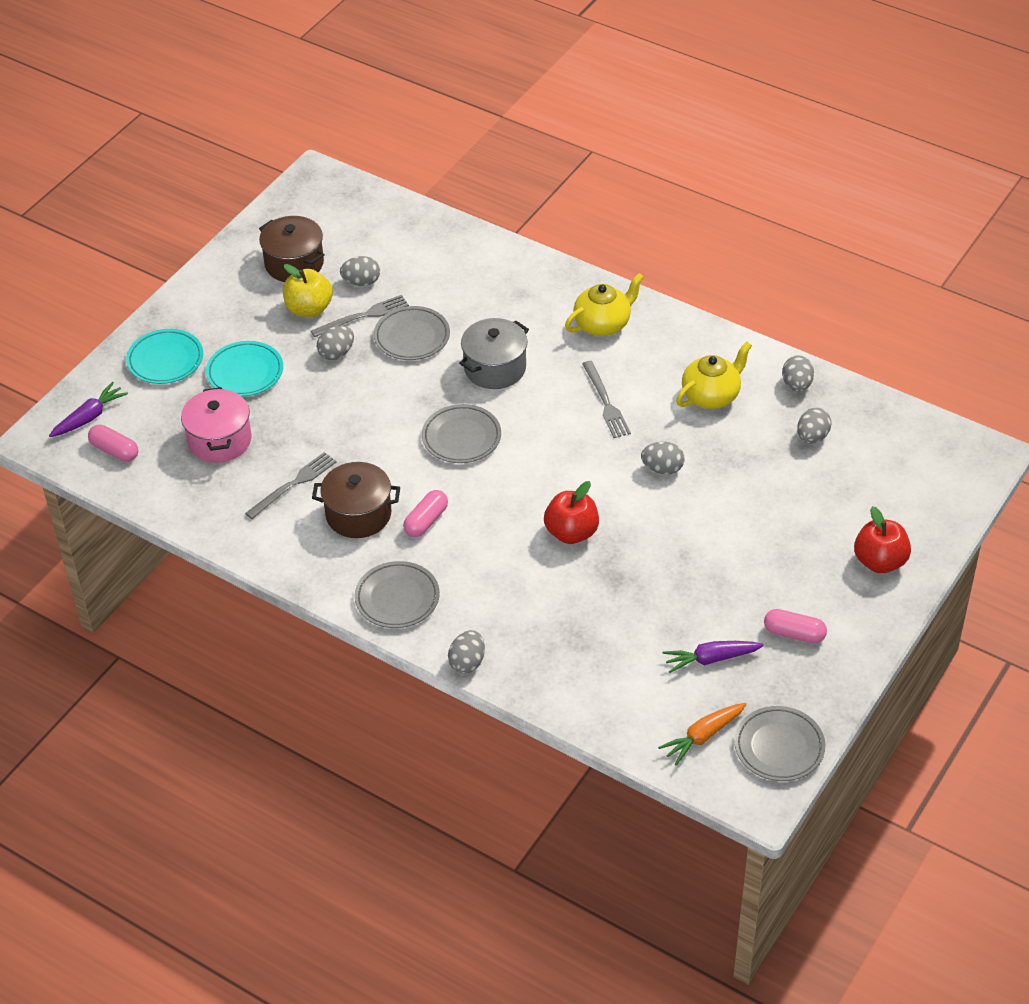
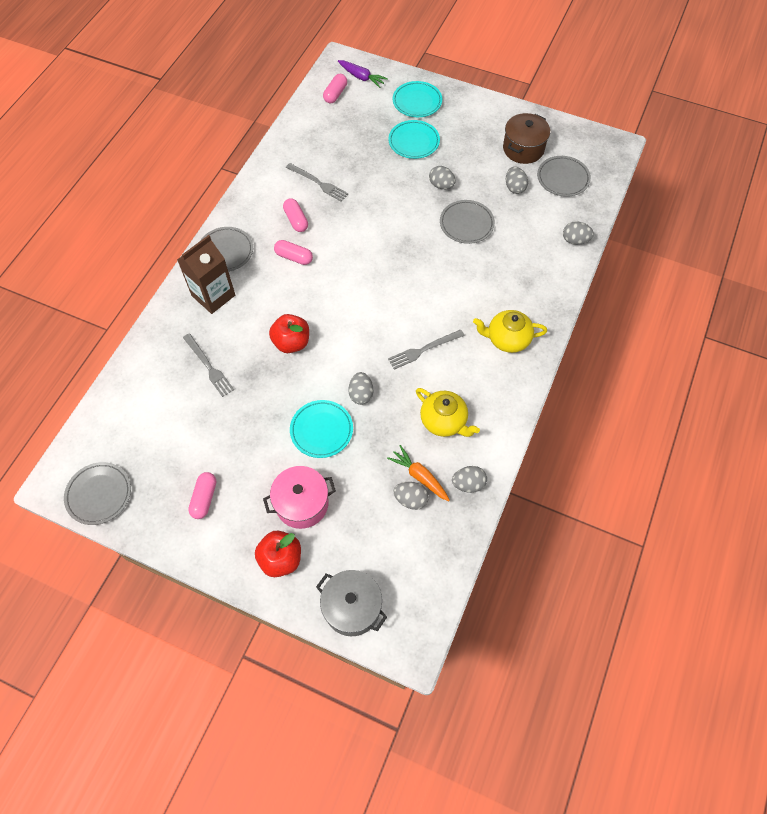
camera: 80 degrees right, 15 degrees up
(220, 440) = (351, 140): pink pot -> pink pot (302, 503)
(309, 309) = (480, 164): yellow apple -> none
(358, 514) = (296, 220): brown pot -> pink capsule
(363, 316) = (481, 194): grey fork -> grey fork (209, 366)
(461, 437) = (374, 266): grey plate -> grey plate (563, 178)
(467, 662) = (173, 297): grey egg -> grey egg (575, 240)
(475, 615) = (213, 295): none -> brown carton
(495, 368) = (445, 276): grey pot -> grey pot (352, 607)
(603, 324) = (507, 339): yellow teapot -> yellow teapot turned 135 degrees clockwise
(703, 736) = (110, 443): orange carrot -> orange carrot (419, 476)
(710, 511) = (321, 430): none -> turquoise plate
(711, 659) = (179, 443): purple carrot -> none

